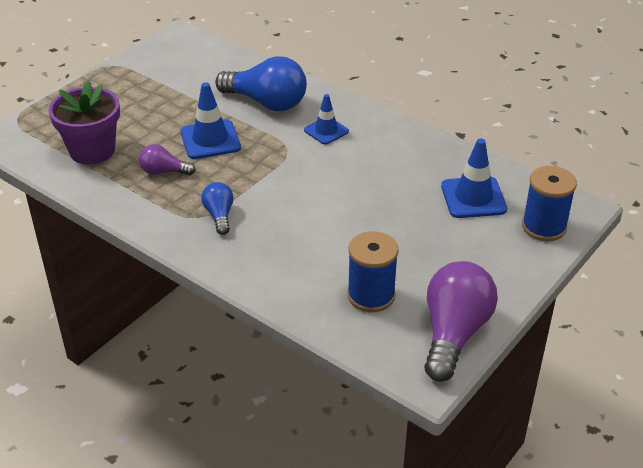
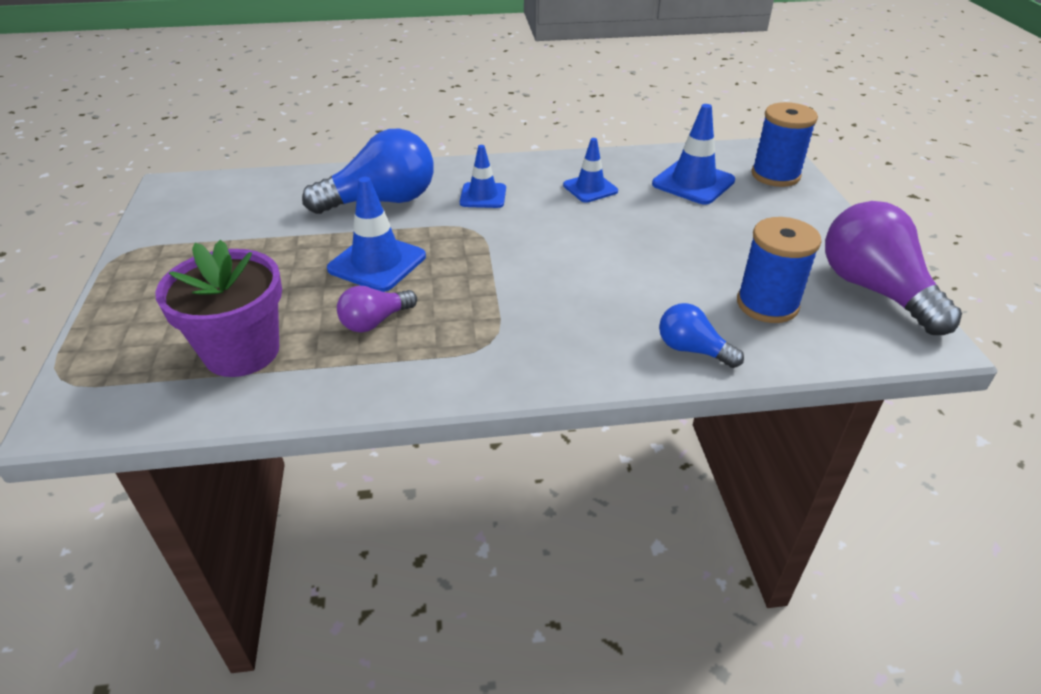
camera: 45 degrees left, 0 degrees up
(219, 215) = (511, 326): blue light bulb -> blue light bulb (692, 350)
(398, 162) = (590, 188): none -> blue traffic cone

